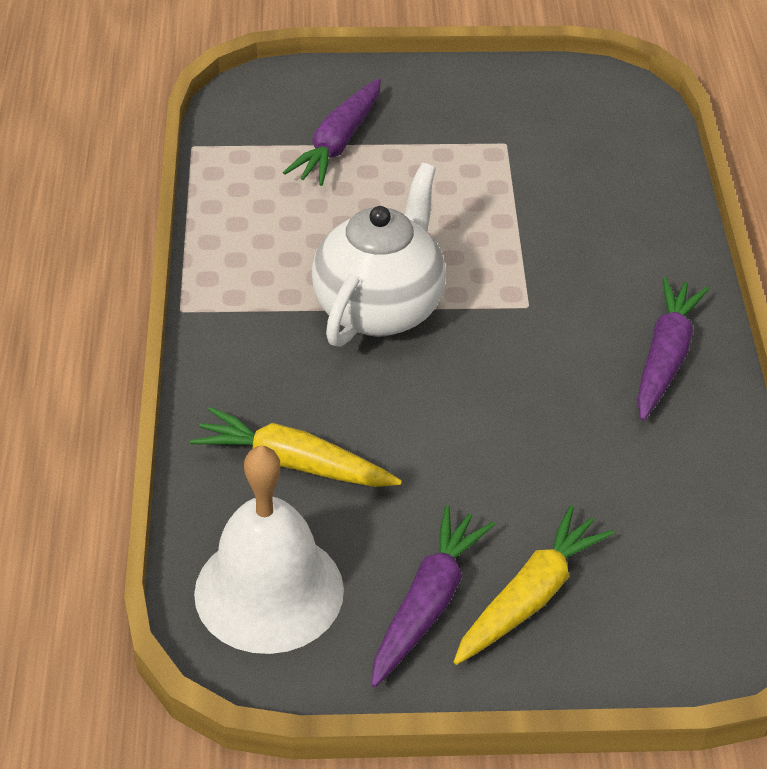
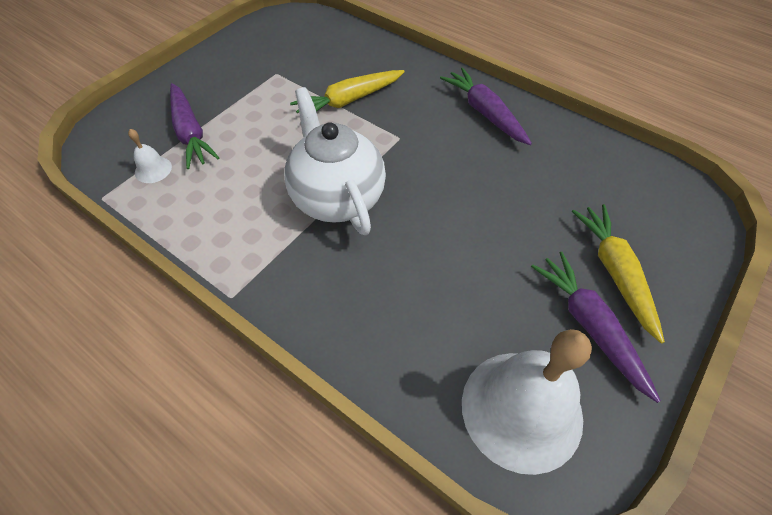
camera: 50 degrees left, 10 degrees up
(262, 153) = (153, 169): none -> white bell
(294, 463) = (422, 321): yellow carrot -> yellow carrot (349, 100)

